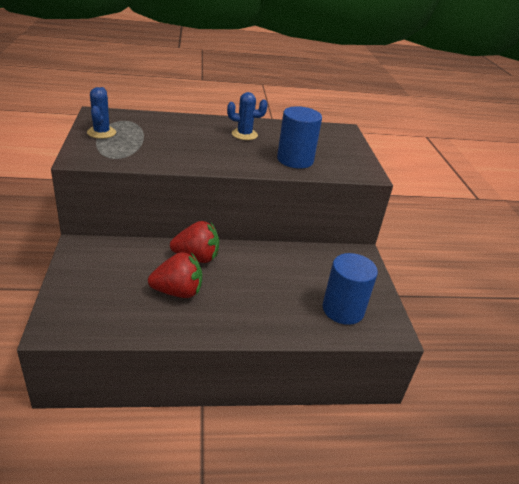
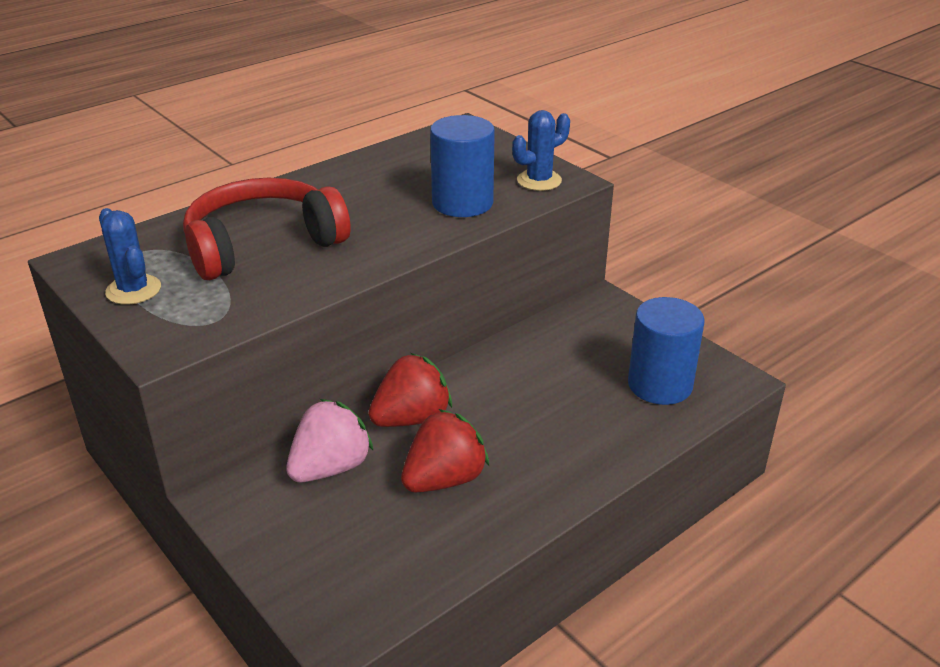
camera: 30 degrees left, 0 degrees up
(135, 258) = (330, 467): none -> pink strawberry
(177, 138) = (262, 244): none -> red headphones
(244, 134) = (348, 195): blue cactus -> blue cactus (539, 180)

